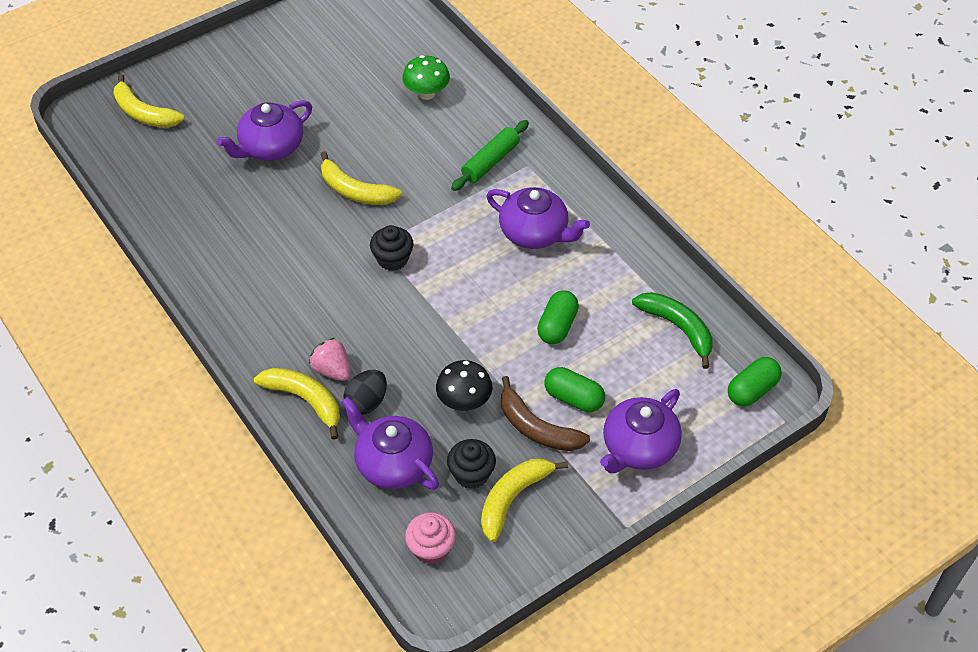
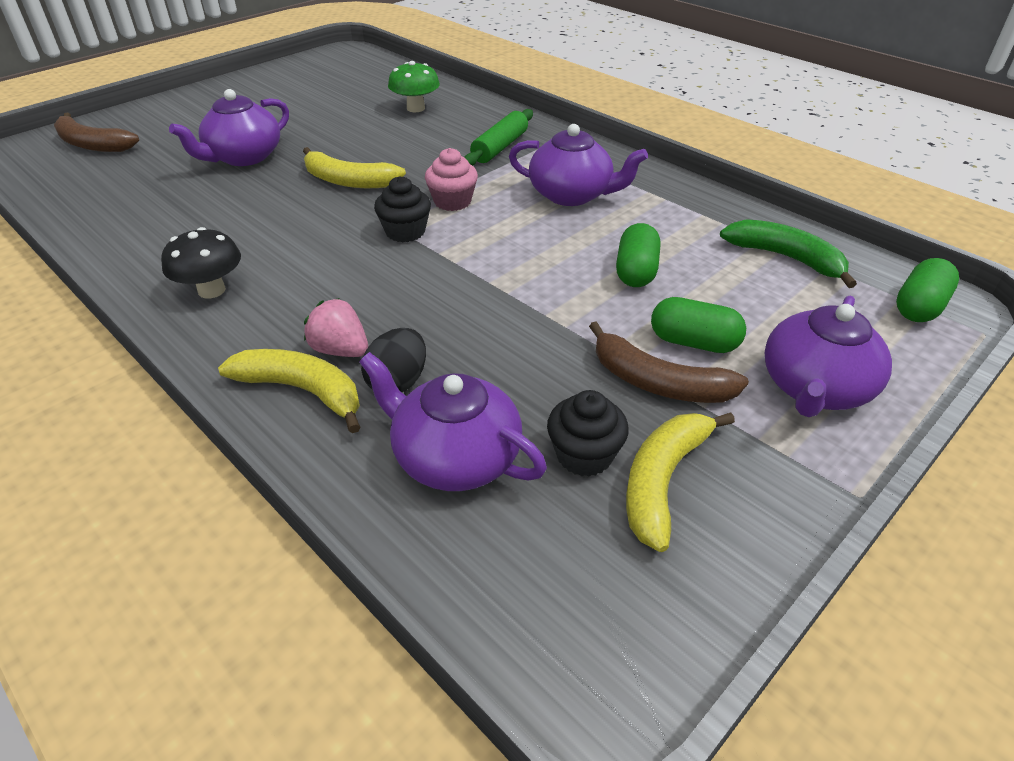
camera: 10 degrees left, 10 degrees down
(144, 113) = (92, 144): yellow banana -> brown banana
(431, 548) = (553, 582): pink cupcake -> pink cupcake (452, 201)
(464, 401) = (542, 364): black mushroom -> black mushroom (211, 290)

